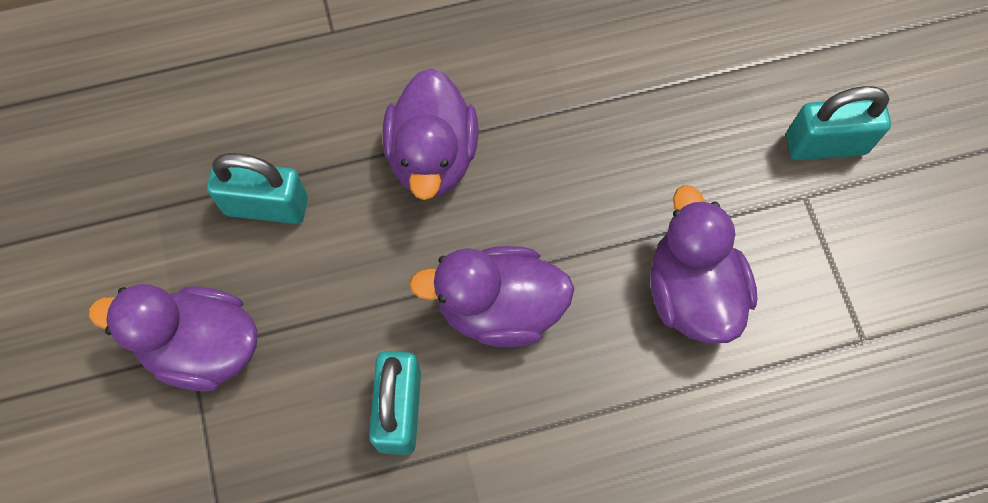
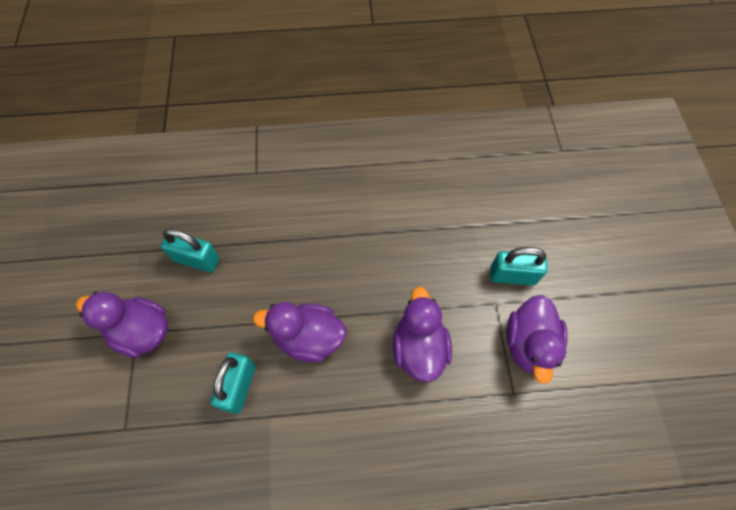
camera: 10 degrees right, 5 degrees down
(432, 156) = (292, 247): purple duck -> purple duck (529, 344)

